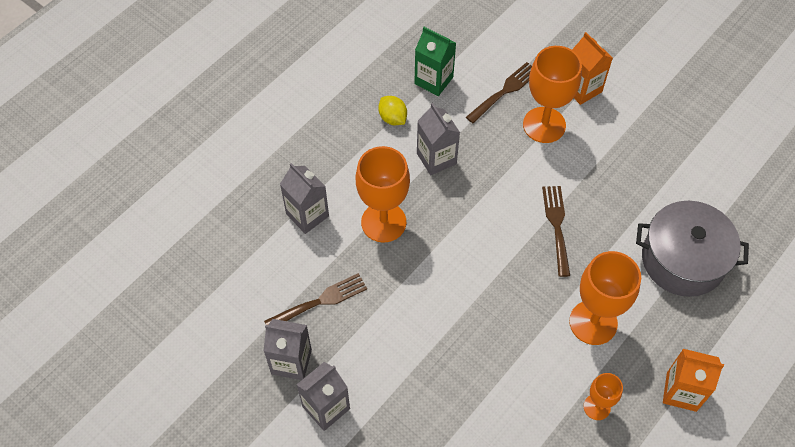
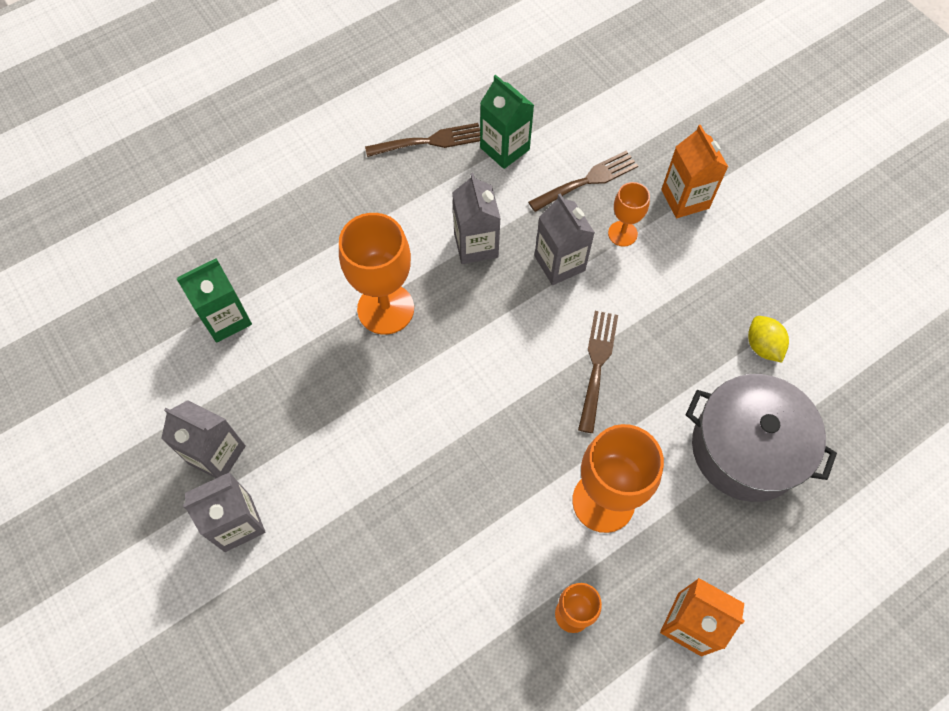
camera: 15 degrees right, 5 degrees up
(261, 259) = (226, 318): none -> green carton
(307, 215) = (298, 278): grey carton -> grey carton (559, 263)
(320, 301) = (277, 388): brown fork -> brown fork (429, 141)
(392, 118) = (440, 184): yellow lemon -> yellow lemon (762, 346)
(544, 125) = (622, 233): orange goblet -> orange goblet, size x0.54

